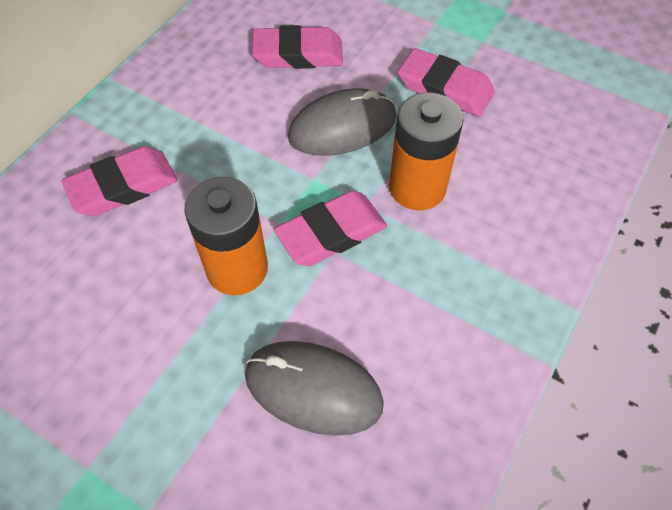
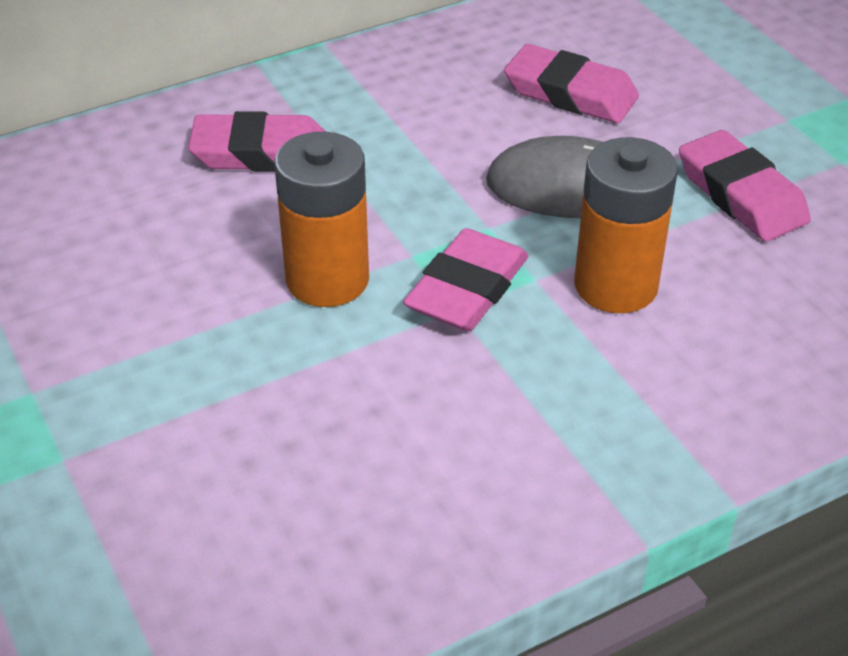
camera: 30 degrees right, 15 degrees down
(313, 389) = (325, 430): grey mouse -> none
(331, 233) = (467, 289): pink eraser -> pink eraser turned 60 degrees counterclockwise

